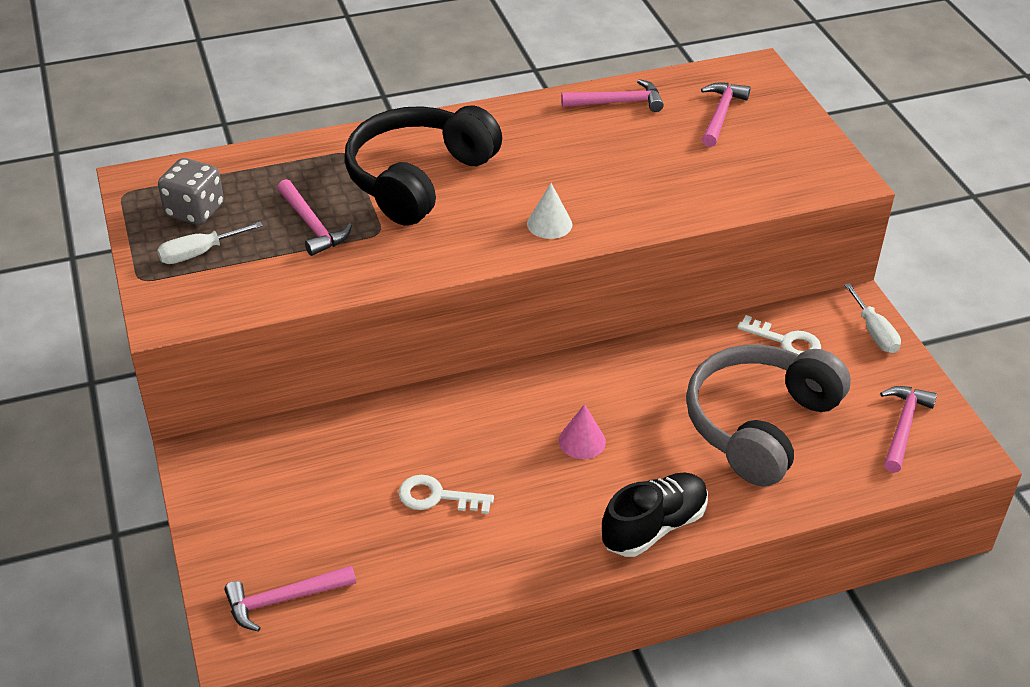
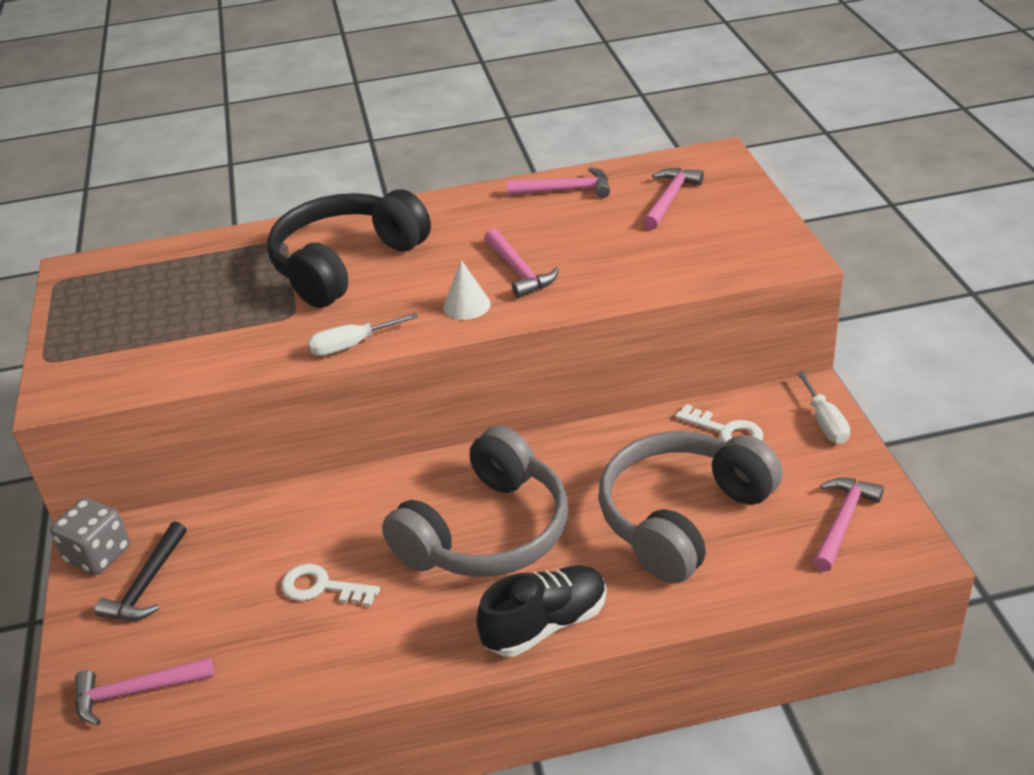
camera: 10 degrees right, 5 degrees down
(195, 211) = (119, 296): grey dice -> grey dice (98, 555)
(199, 253) = (110, 336): white screwdriver -> white screwdriver (351, 345)
(265, 497) = (147, 584): none -> black hammer
(312, 225) = (228, 309): pink hammer -> pink hammer (519, 271)
(582, 441) = (487, 532): pink cone -> grey headphones

